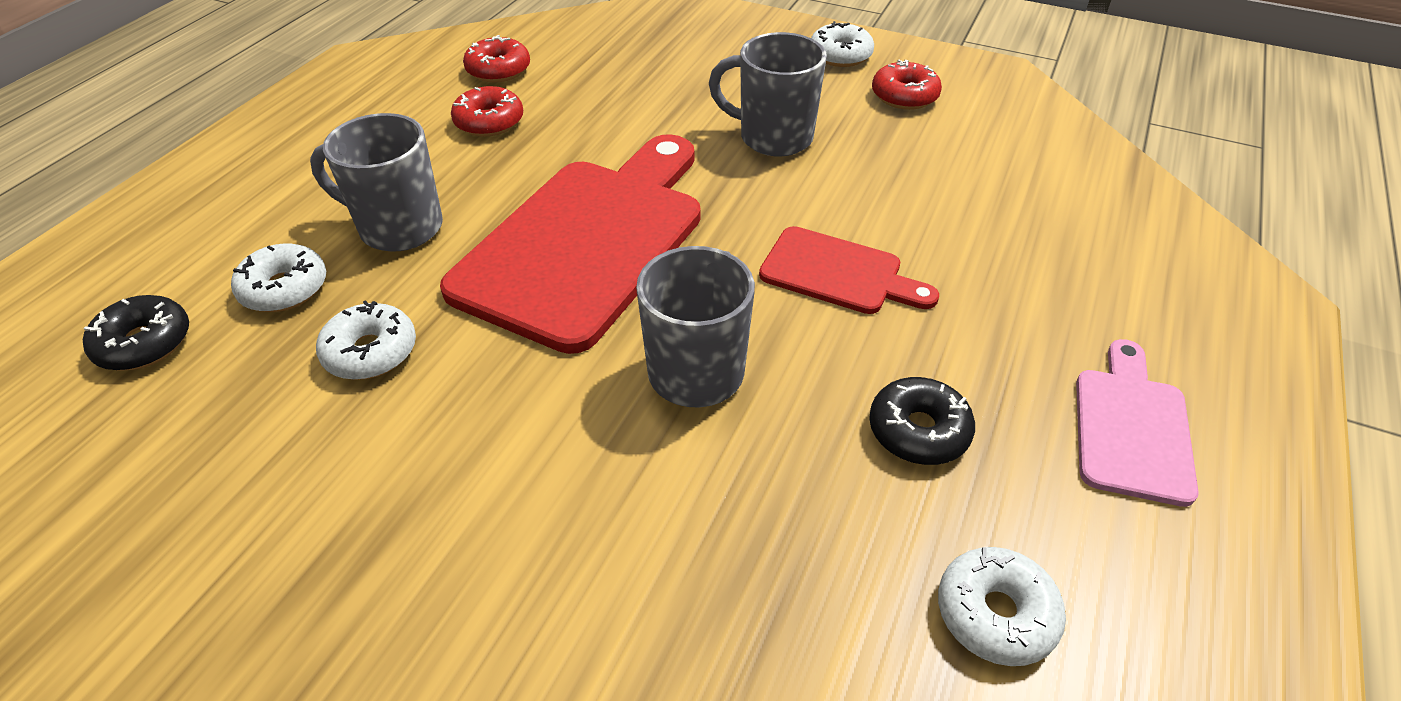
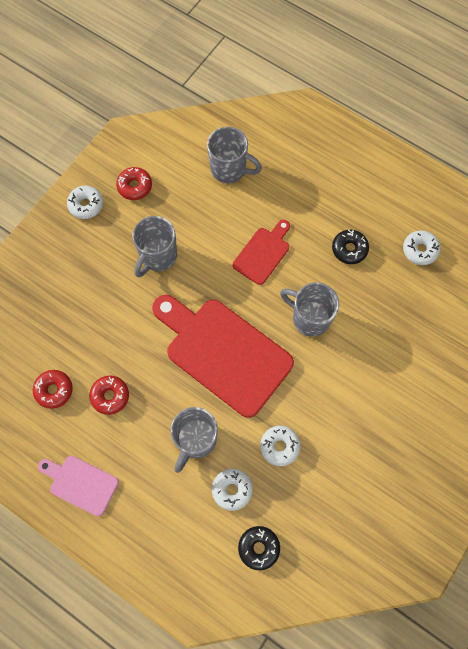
camera: 80 degrees left, 25 degrees up
(1015, 201) = (229, 169): none -> grey mug
(1131, 427) = (357, 182): pink cutting board -> pink cutting board (80, 483)

